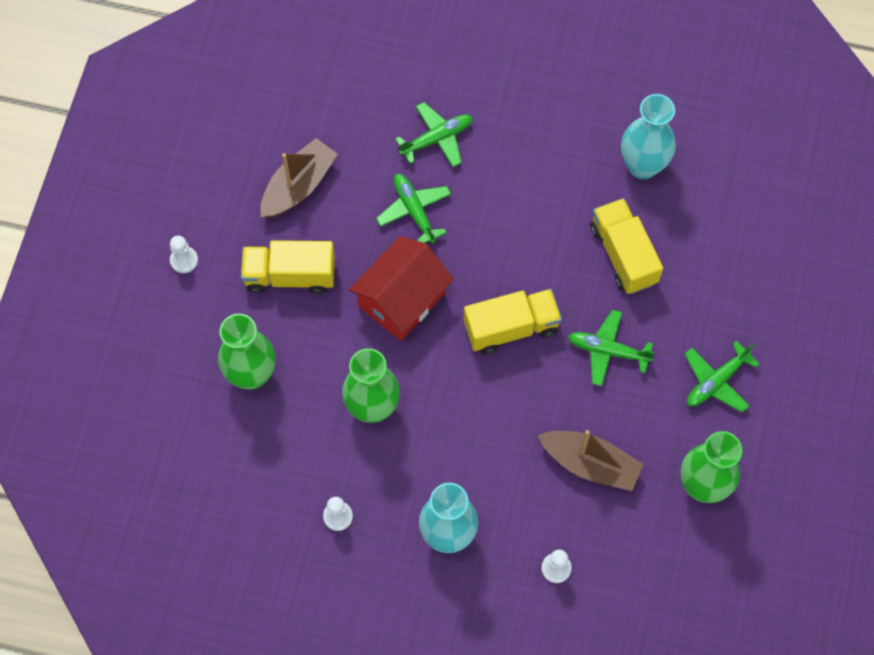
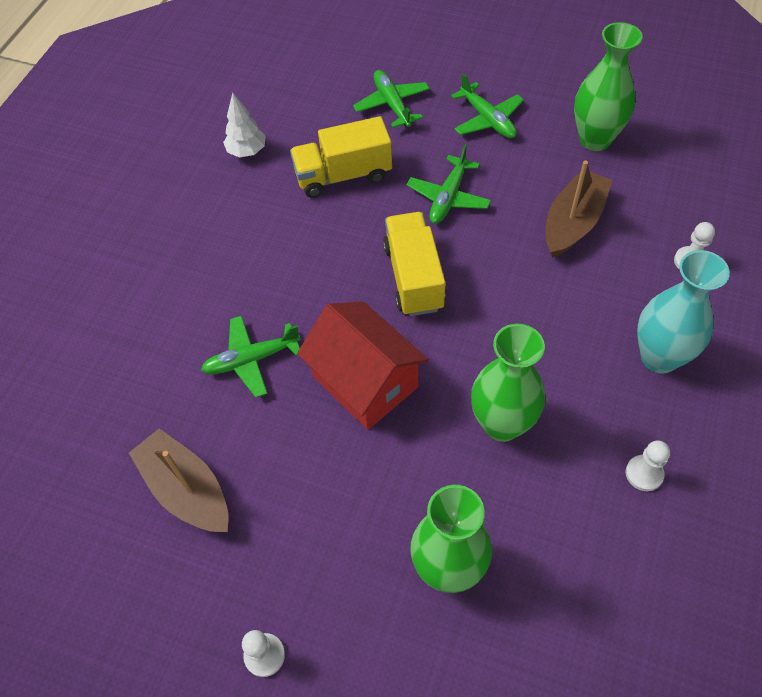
camera: 80 degrees left, 10 degrees down
(290, 275) = (312, 509): yellow truck -> none
(437, 138) = (163, 329): green plane -> green plane (392, 104)
(642, 166) = (247, 151): turquoise vase -> white tree

